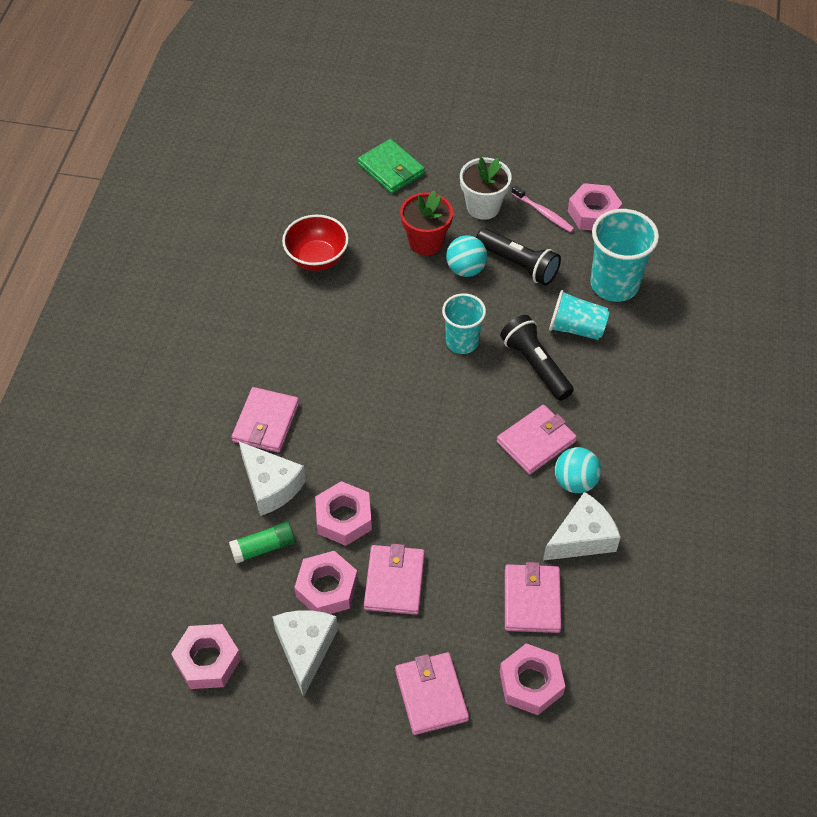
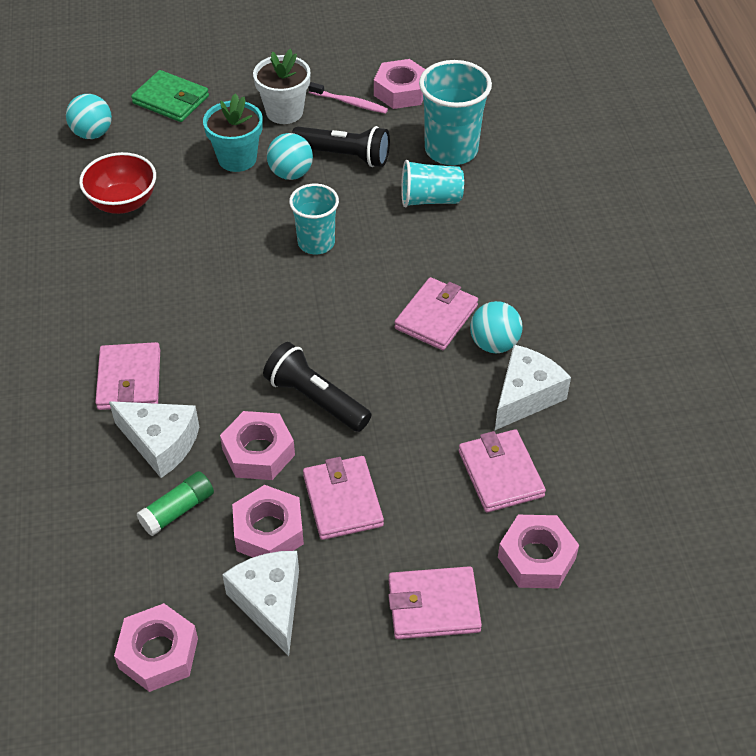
camera: 20 degrees left, 5 degrees down
(315, 185) = (92, 133): none -> turquoise ball
(426, 242) = (237, 159): red flower pot -> turquoise flower pot
(431, 695) = (433, 606): pink wallet -> pink wallet turned 60 degrees counterclockwise
(535, 365) = (404, 245): black flashlight -> black flashlight (316, 399)

